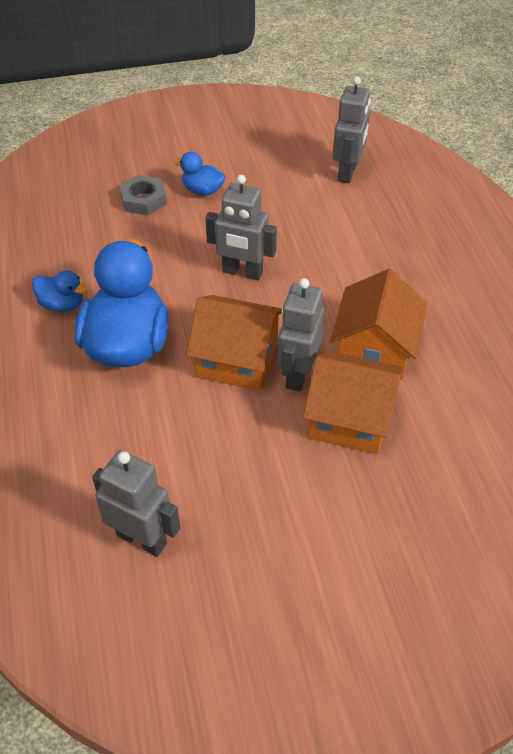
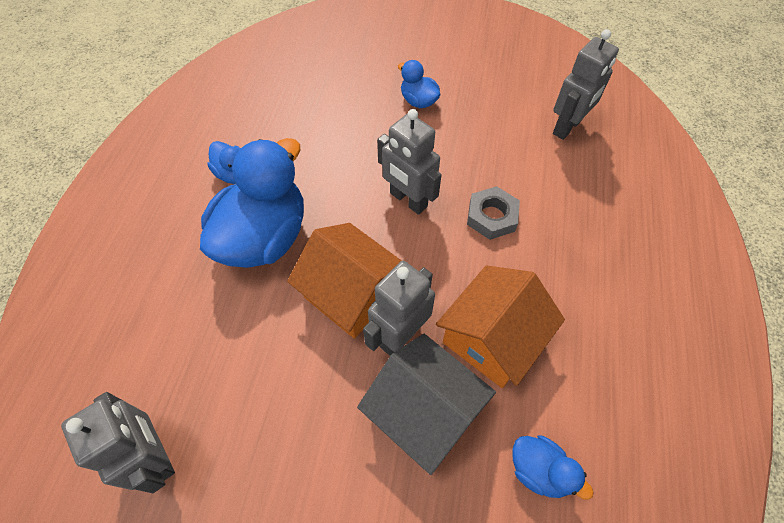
camera: 25 degrees right, 10 degrees up
(143, 200) = (361, 93): grey nut -> grey nut (492, 216)
(350, 418) = (424, 411): orange house -> grey house
(461, 422) = (539, 470): none -> blue duck

